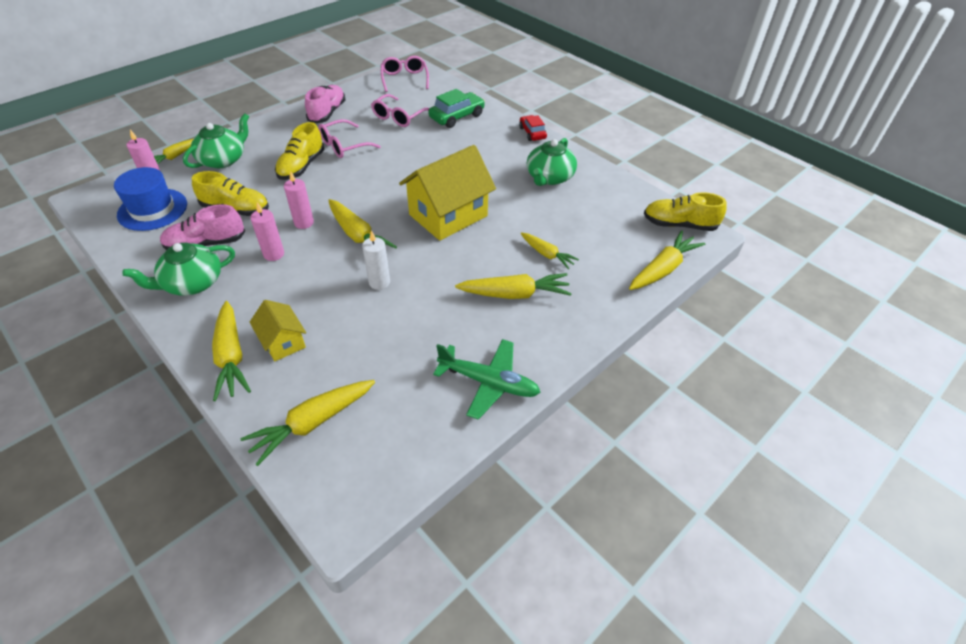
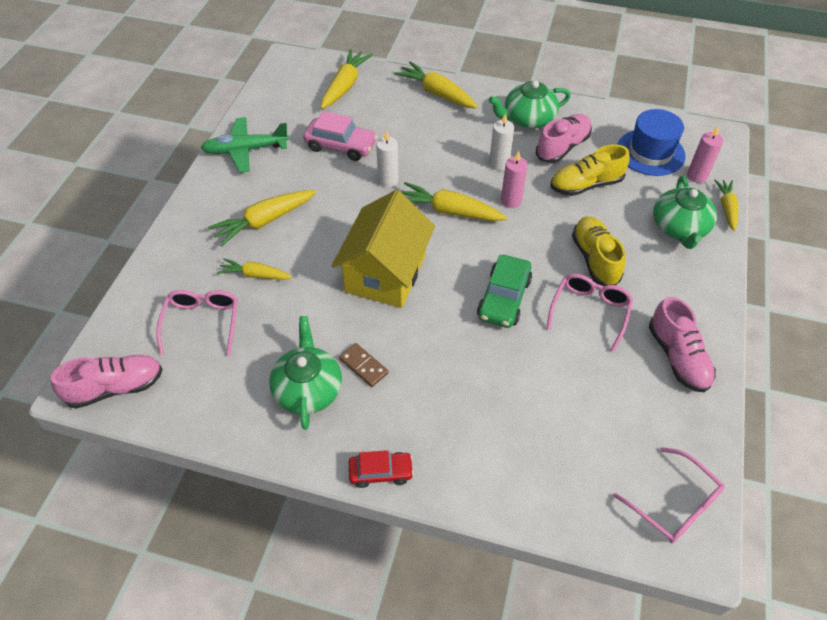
camera: 150 degrees right, 5 degrees up
(192, 283) = (528, 119): green teapot -> green teapot turned 135 degrees counterclockwise
(274, 254) = (499, 164): pink candle -> white candle
(283, 342) = (414, 114): yellow house -> none
(389, 339) = (341, 146): none -> pink car
(398, 117) = (585, 401): pink glasses -> pink glasses (202, 322)
(457, 116) = (512, 449): green car -> green car (504, 298)
(507, 174) = (363, 366): none -> brown domino
(532, 133) = (381, 472): red car -> red car turned 45 degrees counterclockwise
(663, 269) = (126, 313): yellow carrot -> none
(679, 225) = (116, 388): yellow shoe -> pink shoe

